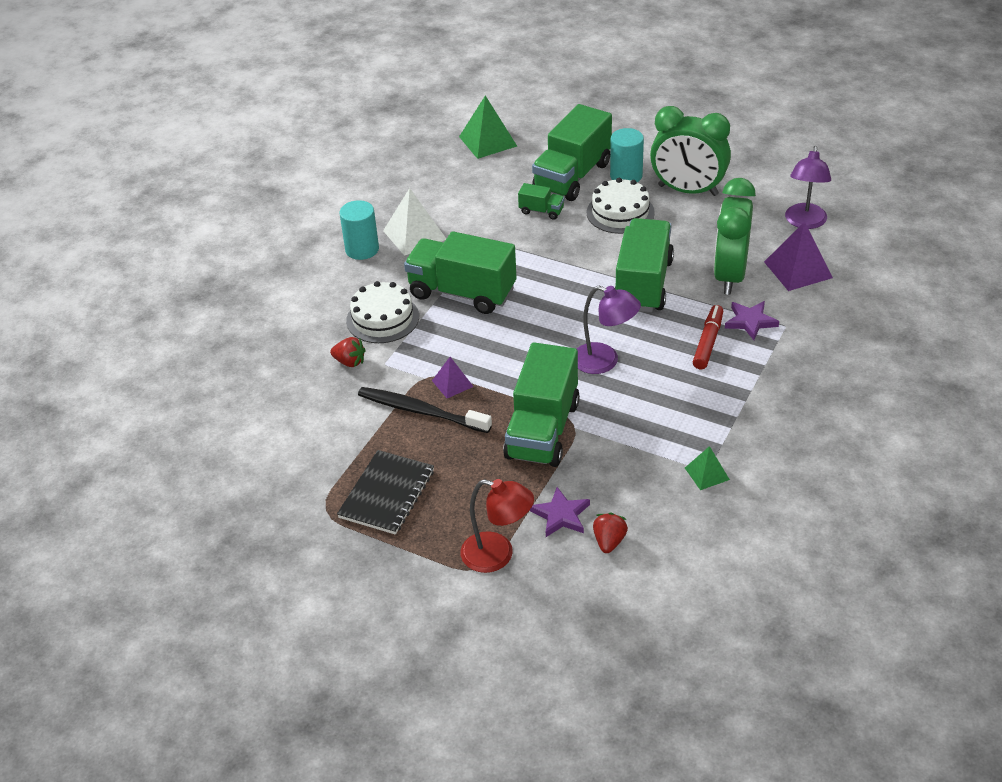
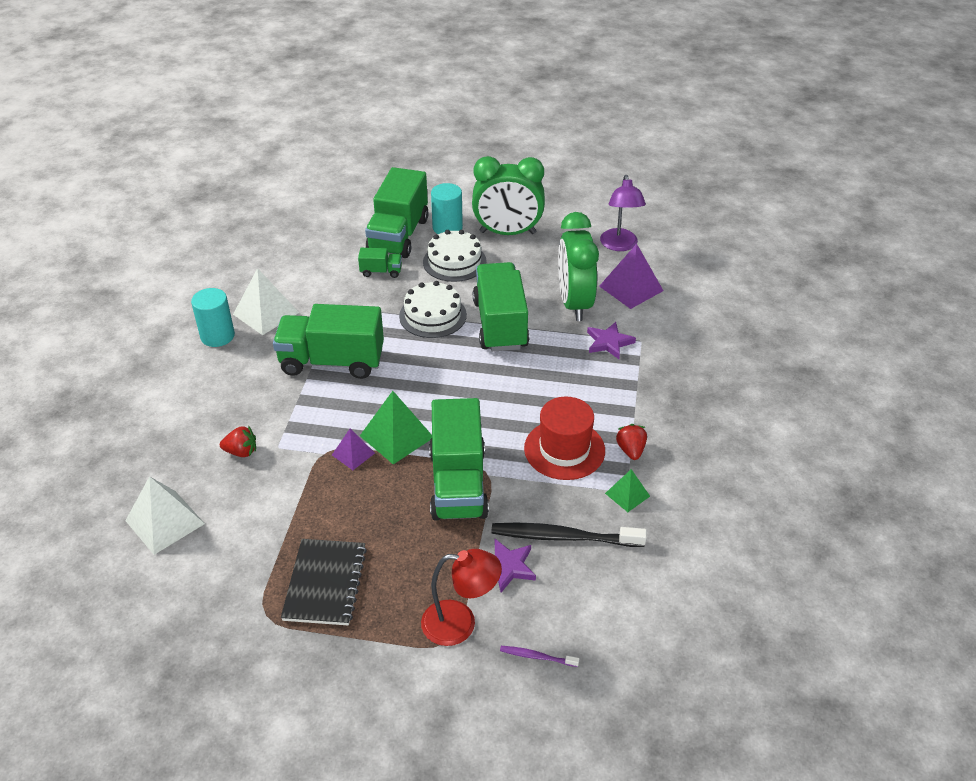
camera: 20 degrees left, 0 degrees up
(263, 411) = (165, 522): none -> white pyramid
(382, 318) = (261, 401): white cake -> white cake (433, 315)
(421, 411) = (332, 488): black toothbrush -> black toothbrush (564, 537)
(488, 141) = (307, 214): green pyramid -> green pyramid (396, 436)
(558, 600) = (537, 657): none -> purple toothbrush
(604, 361) = (492, 404): purple lamp -> none
(609, 541) = (563, 583): red strawberry -> red strawberry (630, 450)
(660, 418) = (564, 449): none -> red hat
(708, 342) = (579, 368): red marker -> none

